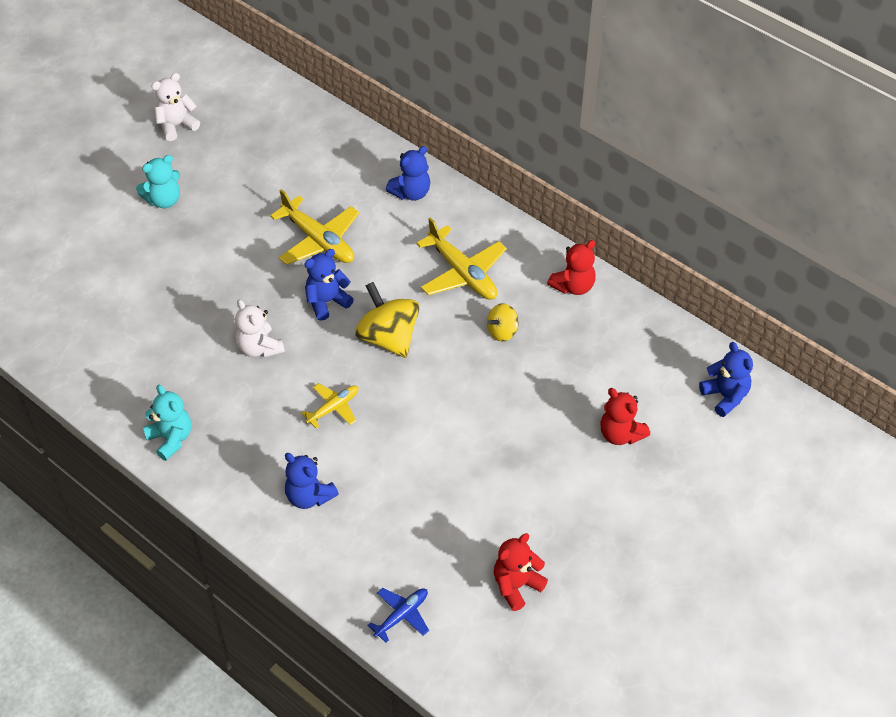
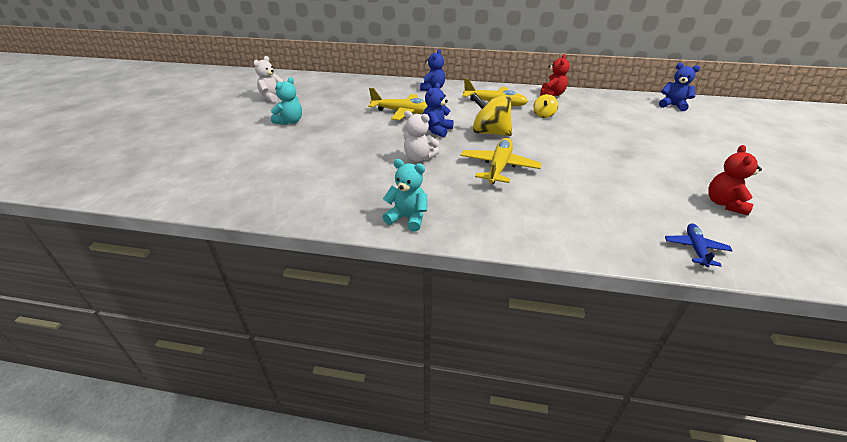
camera: 30 degrees left, 15 degrees down
(309, 496) = (542, 211): blue teddy bear -> none
(333, 408) = (499, 167): yellow plane -> yellow plane, size x1.75
(620, 434) = (656, 129): red teddy bear -> none

